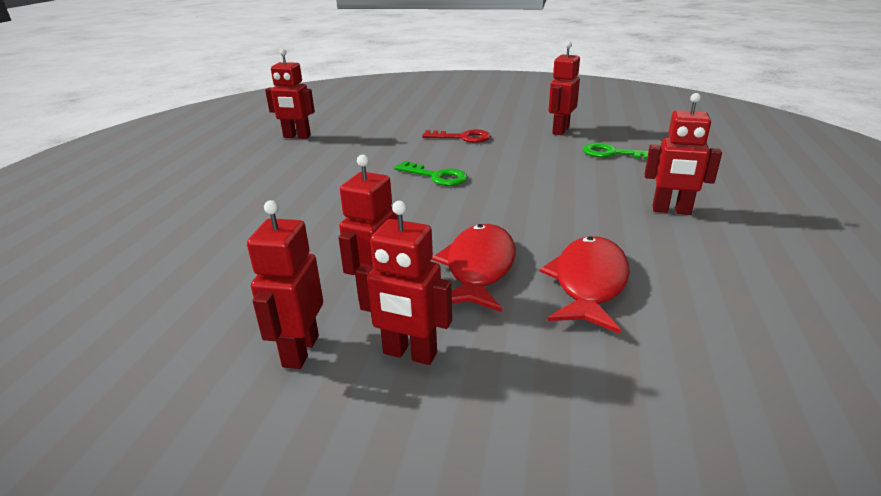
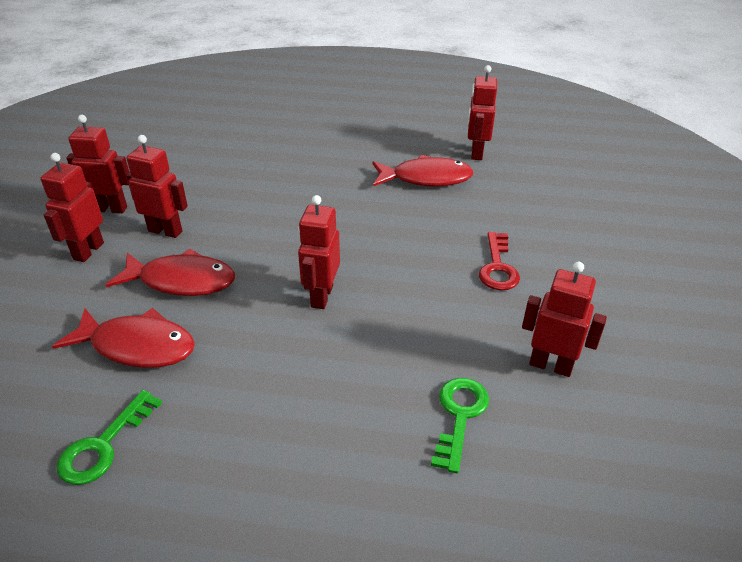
camera: 85 degrees right, 10 degrees up
(329, 155) = (426, 178): none -> red fish
(436, 176) = (373, 251): green key -> green key (103, 445)
(671, 211) = (268, 442): red robot -> red robot (321, 296)

